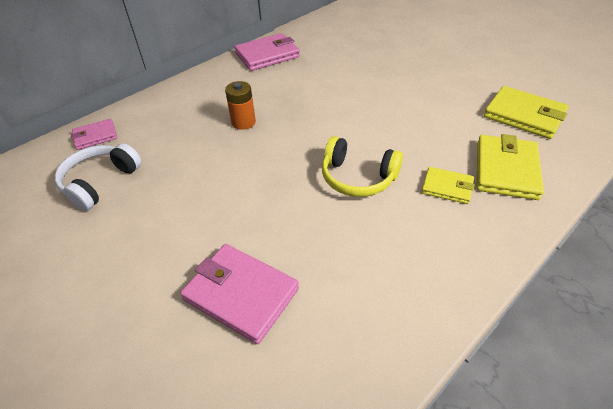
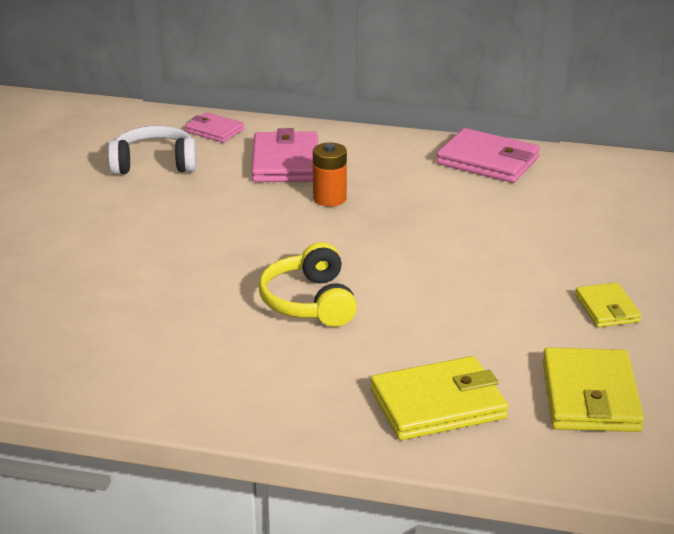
camera: 55 degrees right, 15 degrees down
(241, 294) = (86, 291): pink wallet -> pink wallet (286, 162)
(447, 187) = (355, 367): yellow wallet -> yellow wallet (607, 308)

